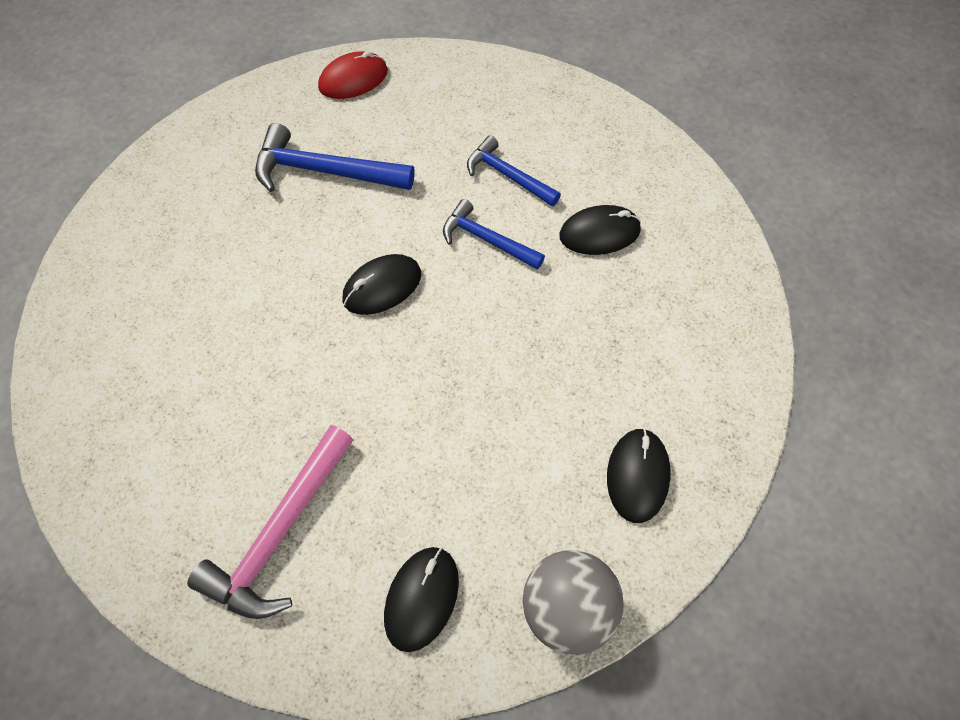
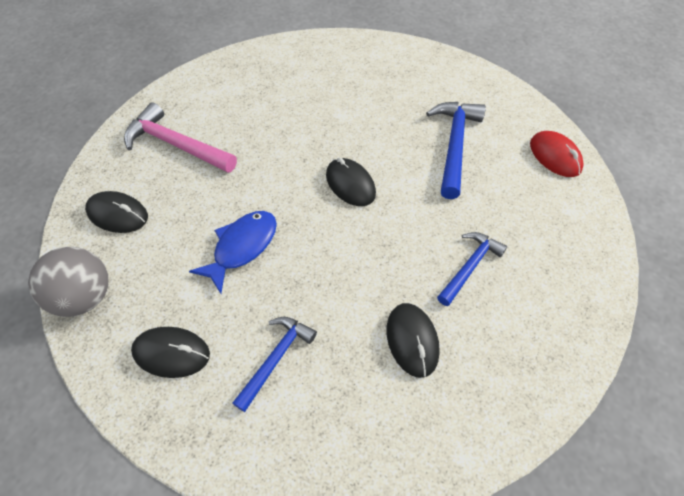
camera: 90 degrees right, 5 degrees down
(483, 411) = (242, 247): none -> blue fish
(487, 240) = (398, 250): blue hammer -> blue hammer (276, 358)

